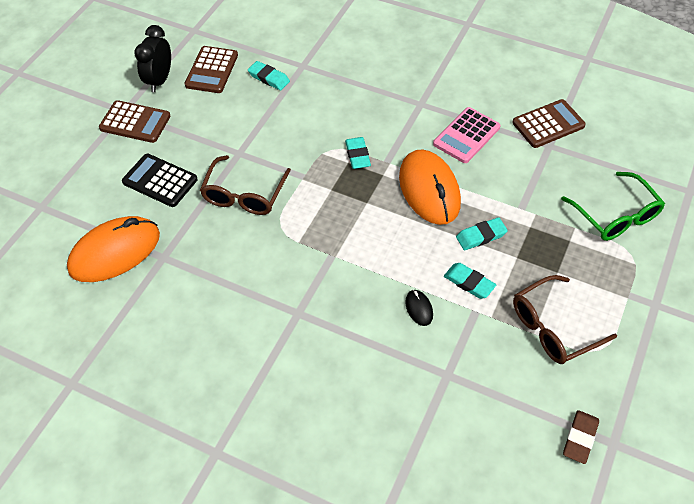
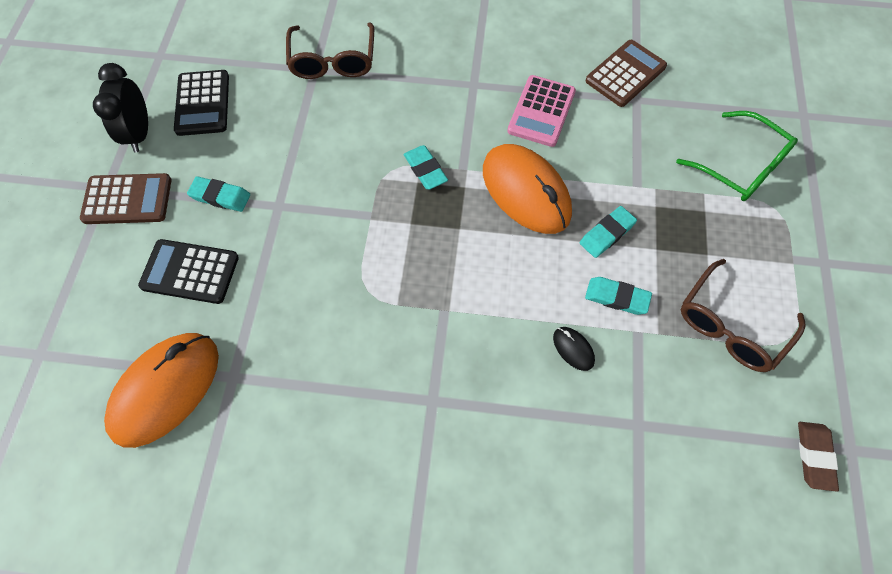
camera: 20 degrees left, 10 degrees up
(211, 70) = (202, 103): brown calculator -> black calculator
(244, 195) = (306, 260): brown glasses -> brown glasses (333, 61)
(269, 78) = (279, 96): turquoise eraser -> turquoise eraser (220, 196)

